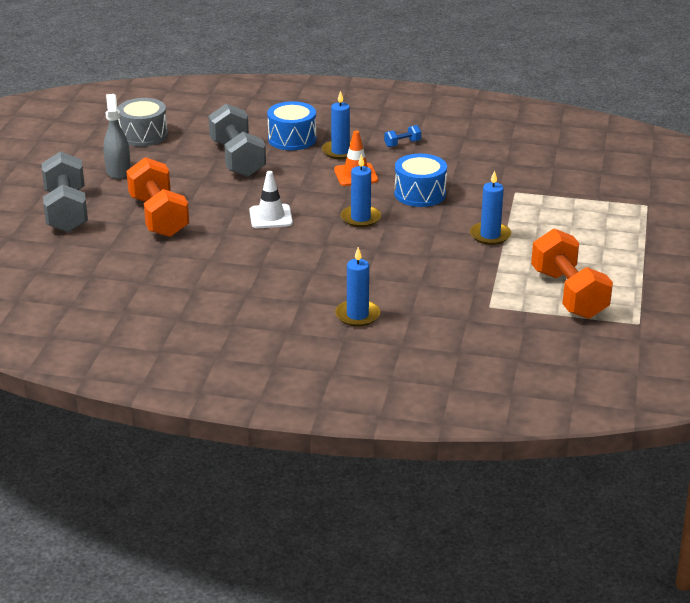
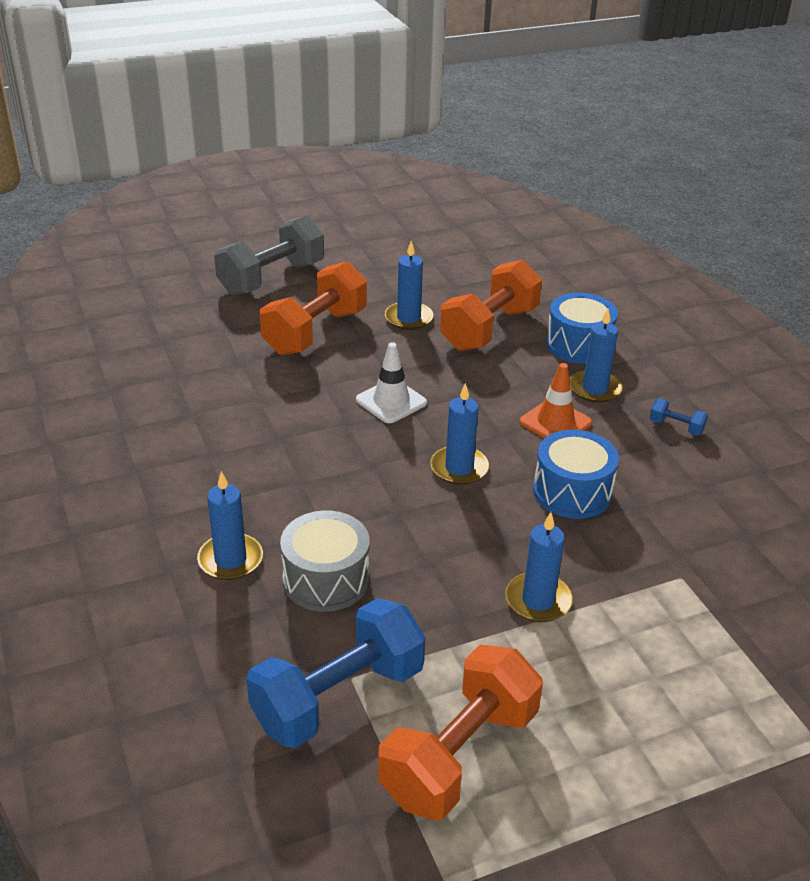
camera: 55 degrees right, 5 degrees up
(118, 171) = (379, 273): grey spray bottle -> none
(143, 135) = (466, 257): grey drum -> grey drum (326, 579)
(188, 180) = (408, 318): none -> blue candle
(237, 159) = (489, 329): grey dumbbell -> orange dumbbell
(499, 314) = (338, 697): none -> blue dumbbell

